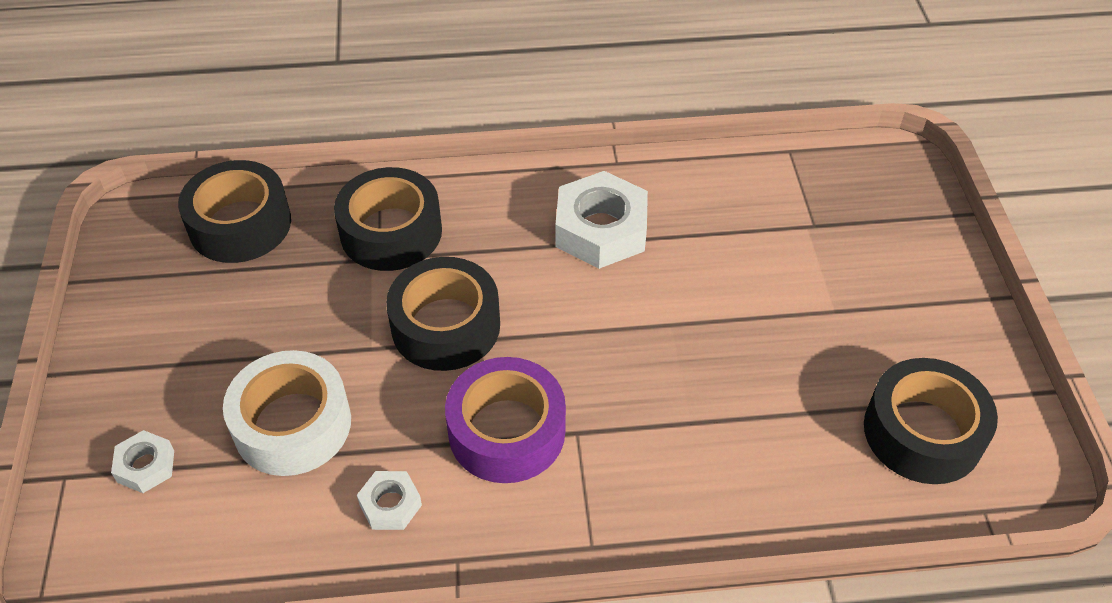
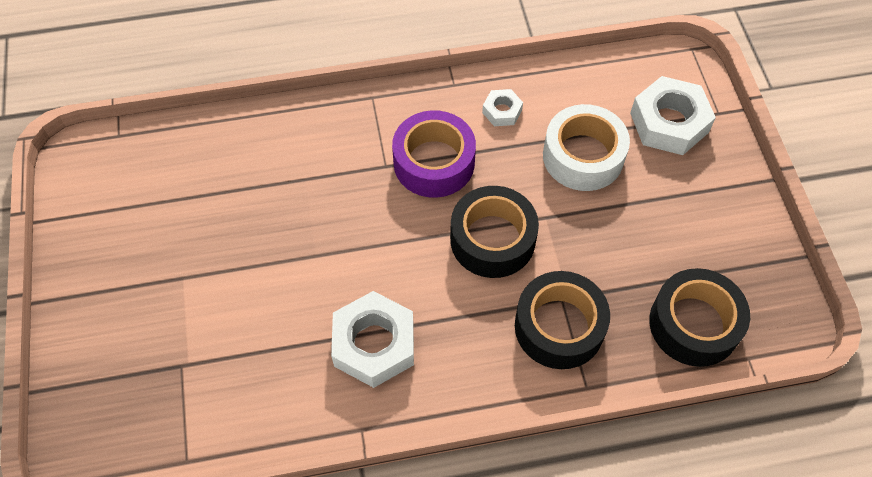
camera: 175 degrees right, 10 degrees up
(146, 466) = (669, 123): white nut -> white nut, size x1.97
(922, 432) = (142, 183): black tape -> none

